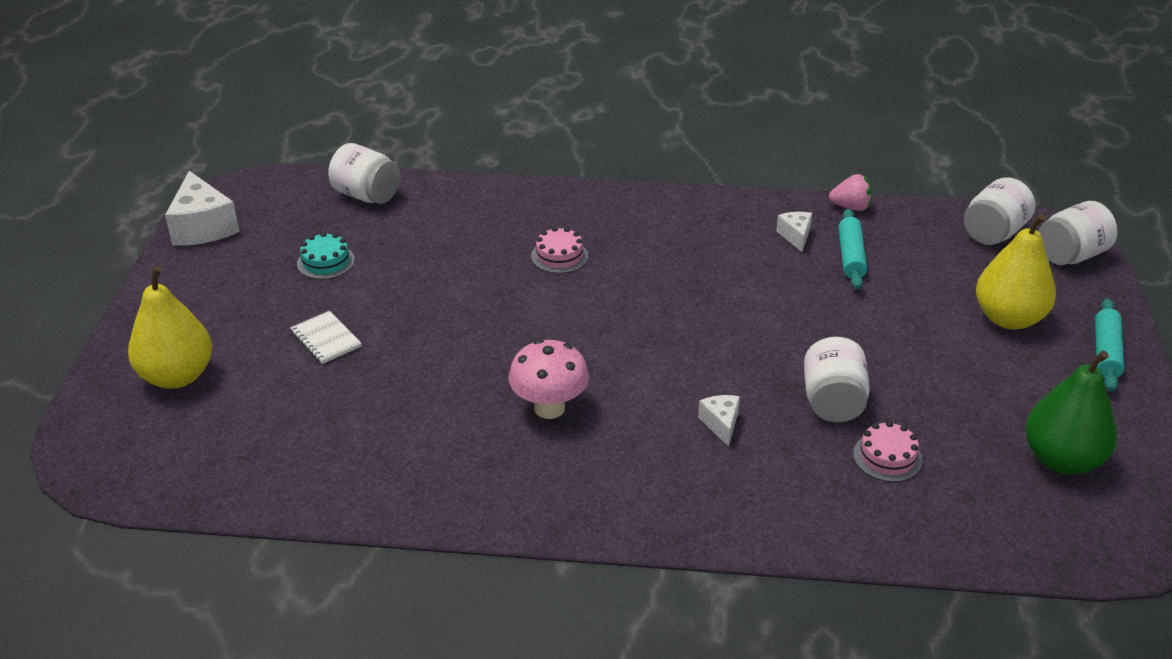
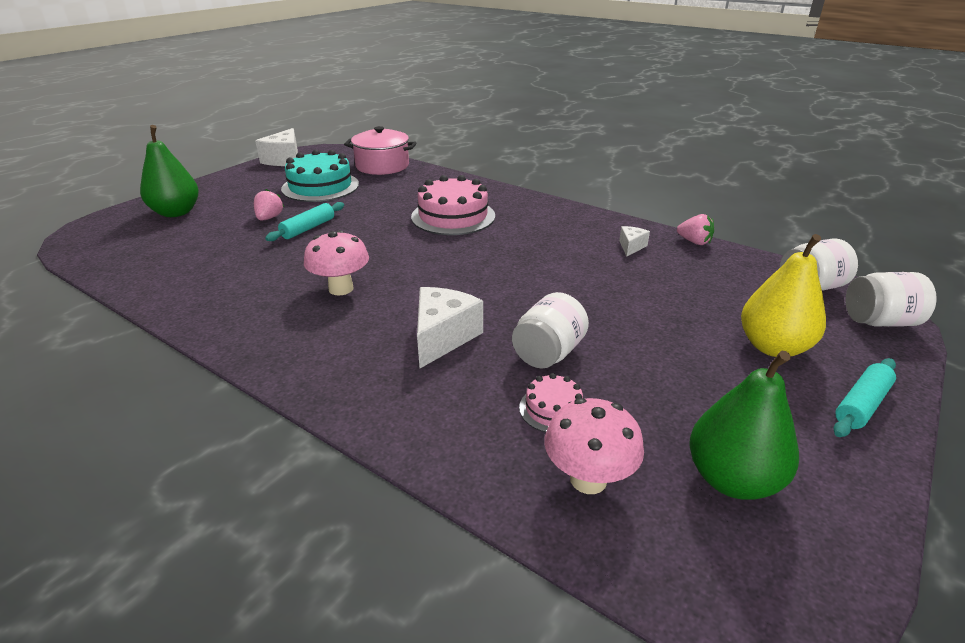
camera: 30 degrees right, 5 degrees down
(177, 376) = (176, 212): yellow pear -> green pear
(326, 262) = (320, 186): turquoise cake -> turquoise cake, size x2.02
(326, 339) = (269, 218): white notebook -> pink strawberry
(367, 195) = (382, 166): white jar -> pink pot
(559, 256) = (453, 216): pink cake -> pink cake, size x2.02
(721, 424) = (443, 337): white cheese -> white cheese, size x1.89
(851, 256) = (664, 269): turquoise rolling pin -> turquoise rolling pin (308, 228)
(966, 506) = (588, 479): none -> pink mushroom

